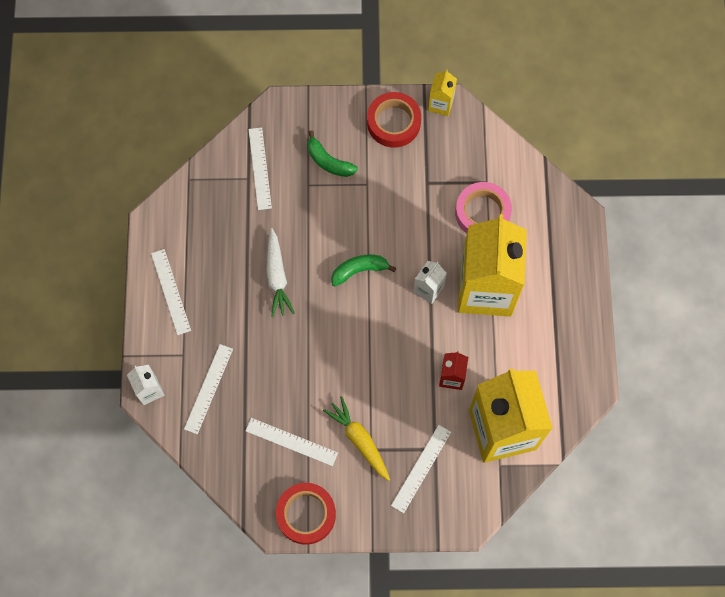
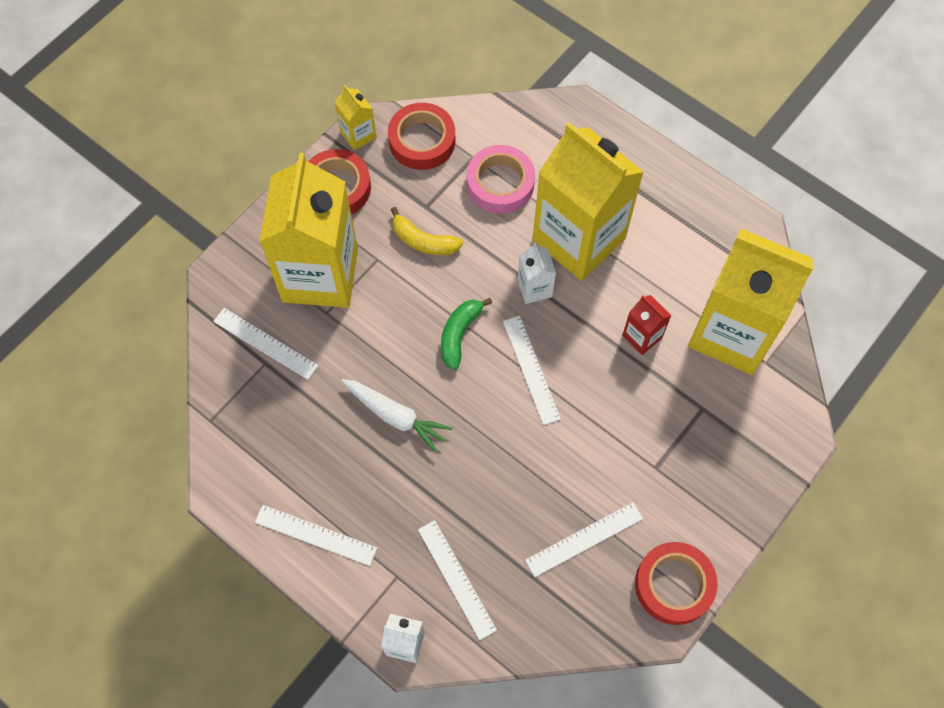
camera: 50 degrees left, 5 degrees down
(328, 161) = (320, 275): green banana -> yellow carton
(359, 440) = (636, 471): yellow carrot -> none
(402, 200) = (423, 241): none -> yellow banana
(421, 468) = (713, 436): white ruler -> white ruler (531, 369)
(470, 144) = (422, 141): none -> red tape

